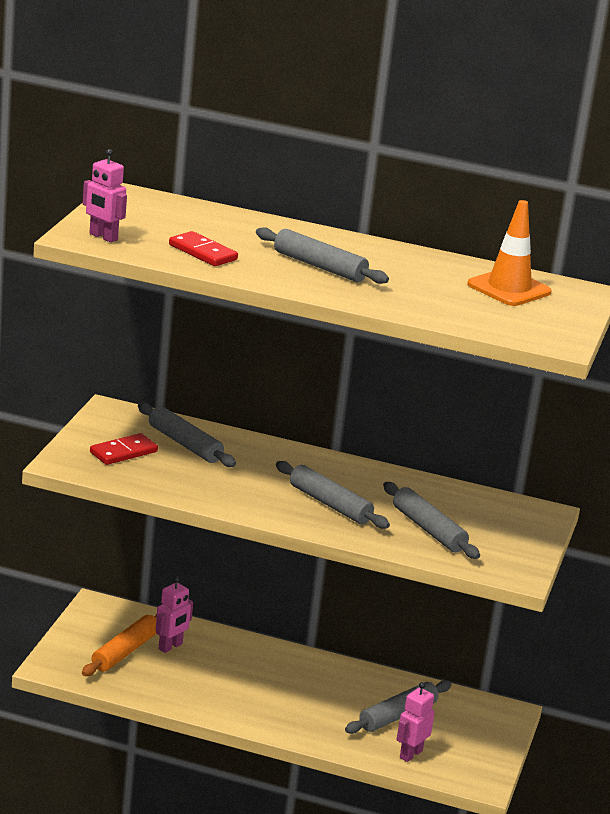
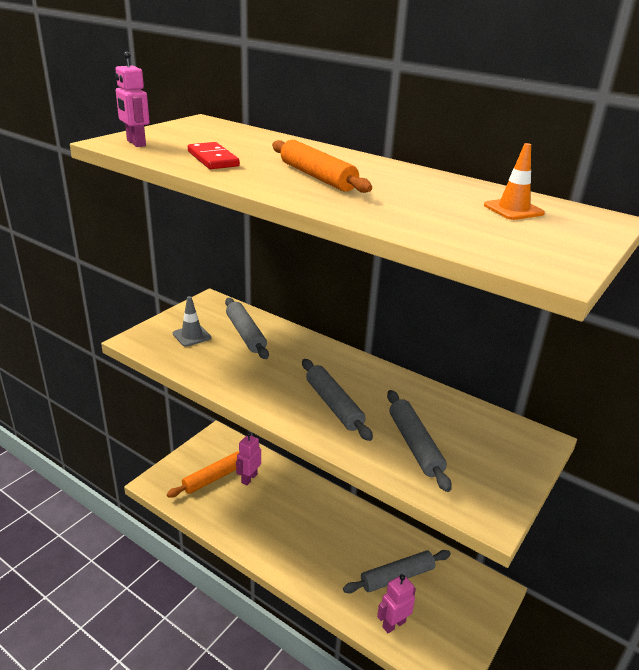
camera: 20 degrees right, 5 degrees up
(123, 452) = (192, 336): red domino -> grey traffic cone
(170, 647) = (249, 478): pink robot -> pink robot turned 150 degrees clockwise
(319, 266) = (317, 177): grey rolling pin -> orange rolling pin
(509, 288) = (513, 209): orange traffic cone -> orange traffic cone, size x0.63

